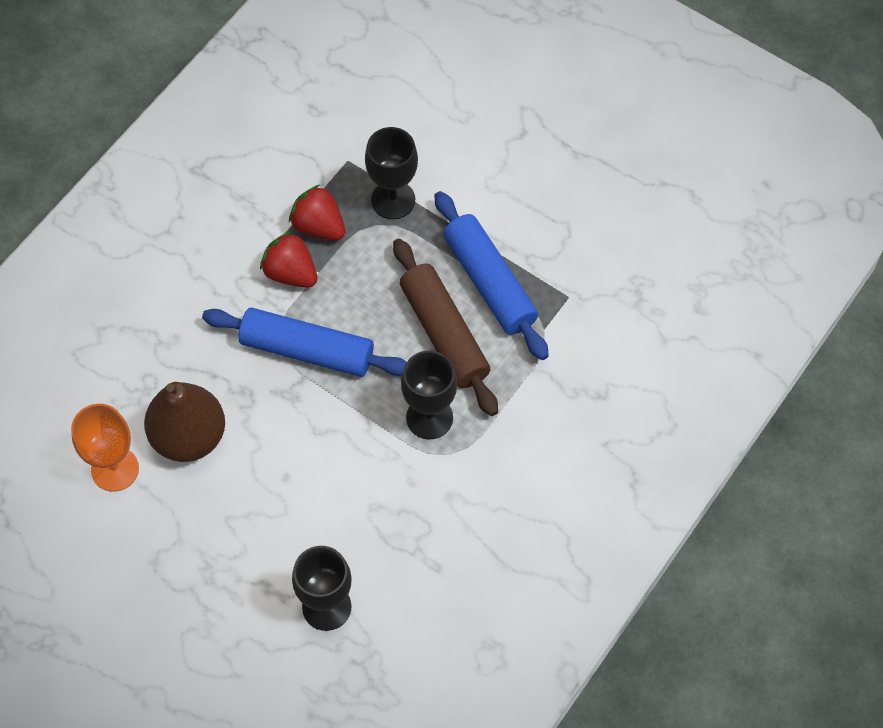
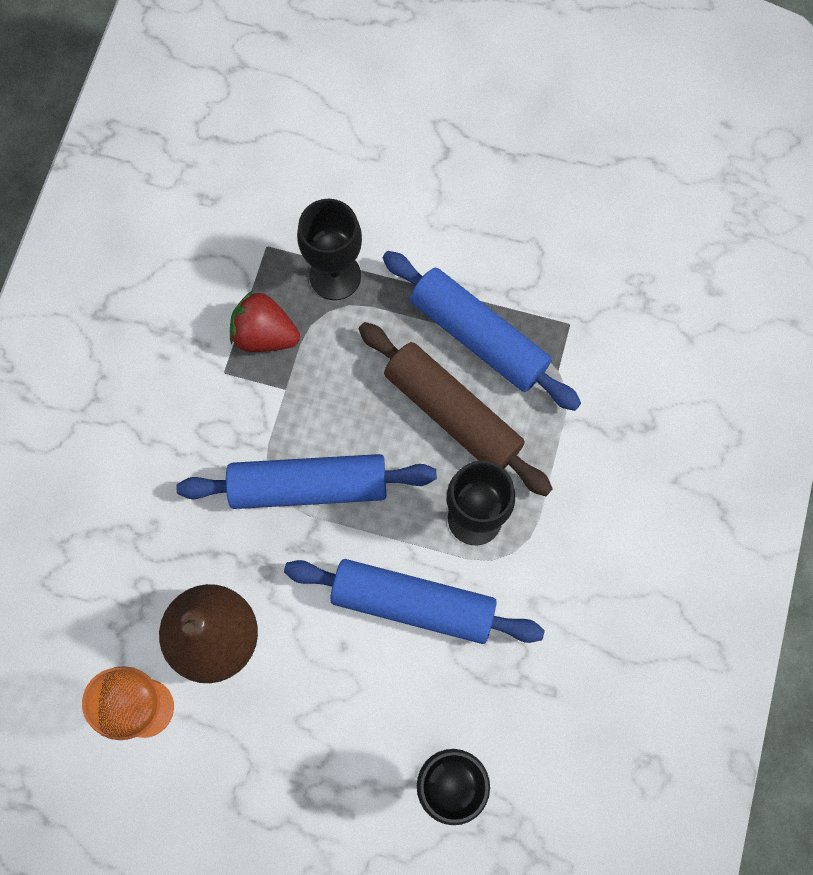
camera: 20 degrees left, 10 degrees up
(290, 273) = (254, 401): red strawberry -> none
(353, 465) = (413, 604): none -> blue rolling pin

